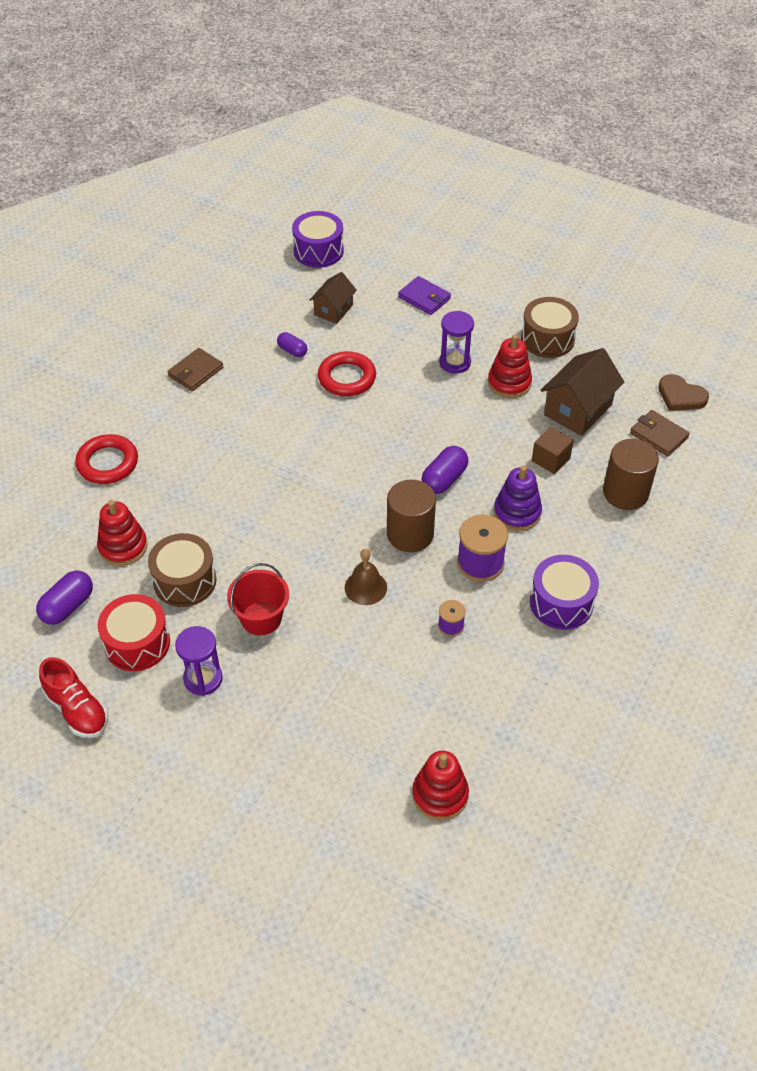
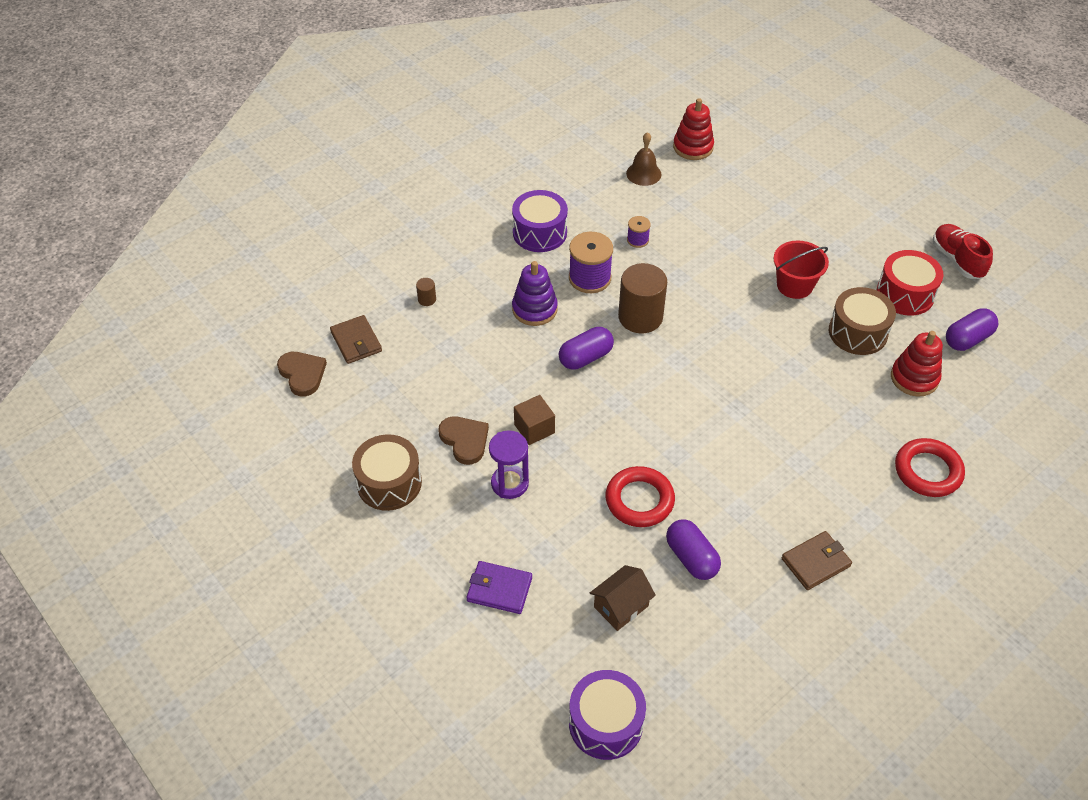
camera: 160 degrees left, 0 degrees up
(203, 679) = (851, 255): purple hourglass -> none
(292, 351) = (691, 558): purple capsule -> purple capsule, size x1.57
(365, 587) = (697, 285): brown bell -> brown bell (643, 173)
(424, 298) = (499, 589): purple wallet -> purple wallet turned 45 degrees counterclockwise
(509, 383) = (465, 440): red stacking toy -> brown heart
(550, 459) = (474, 347): brown cube -> brown cube (534, 429)
(577, 410) = (414, 390): brown house -> none
(625, 493) = (427, 299): brown cylinder -> brown cylinder, size x0.42

